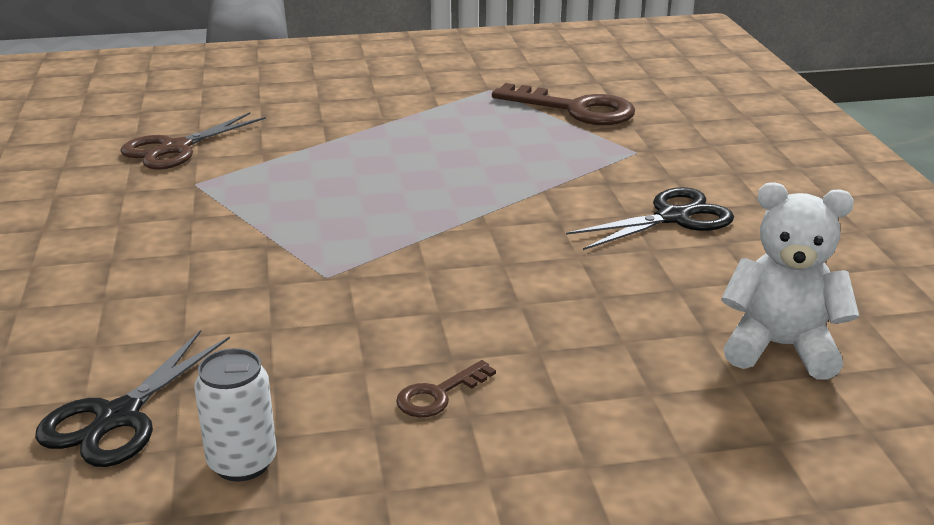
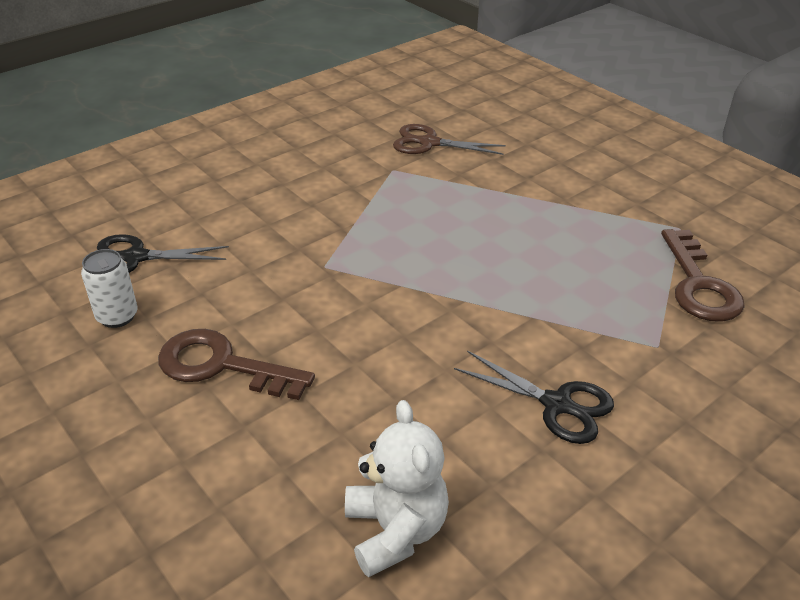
camera: 60 degrees right, 10 degrees up
(438, 394) = (222, 365): brown key -> brown key, size x2.04

